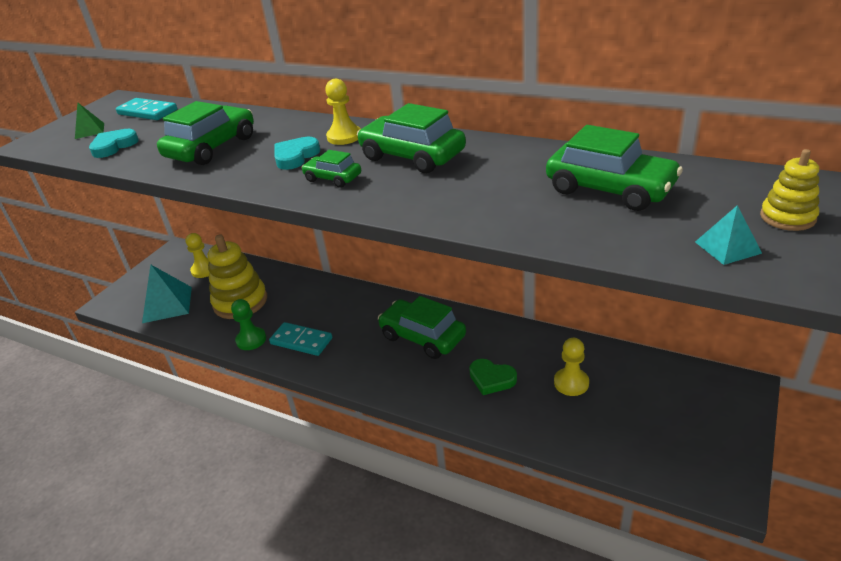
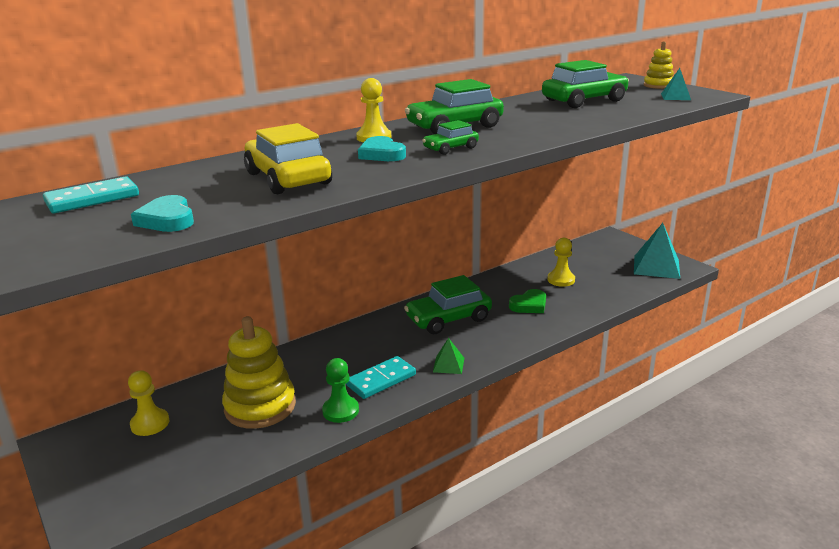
camera: 65 degrees left, 10 degrees down
(89, 131) = (69, 231): green pyramid -> green pyramid (448, 364)
(167, 304) = (183, 466): turquoise pyramid -> turquoise pyramid (656, 266)
(211, 147) = (288, 178): green car -> yellow car

